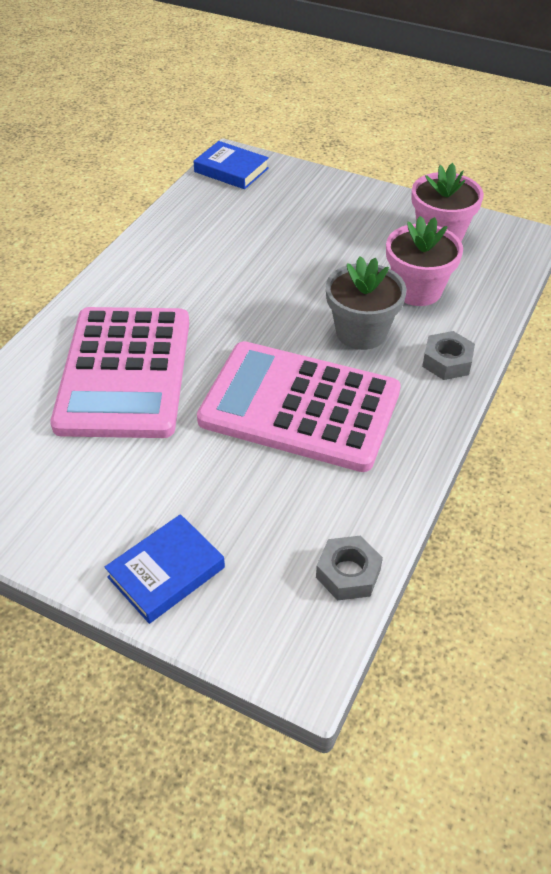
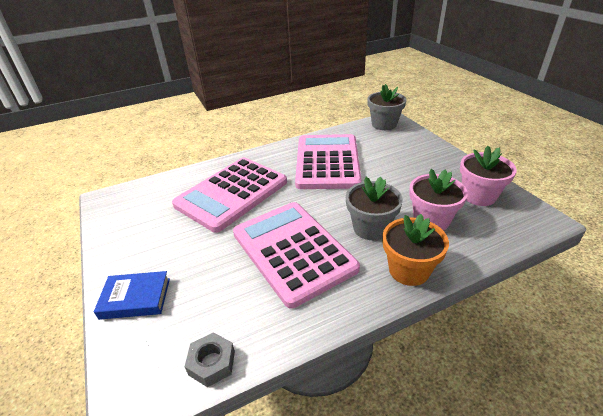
camera: 40 degrees right, 10 degrees down
(212, 263) = (327, 162): none -> pink calculator
(231, 170) = (384, 124): blue book -> grey flower pot
(447, 361) = (409, 270): grey nut -> orange flower pot

